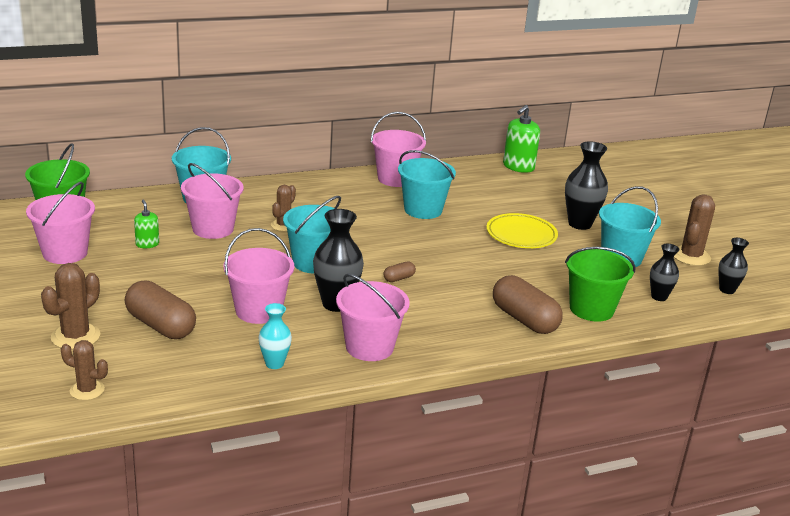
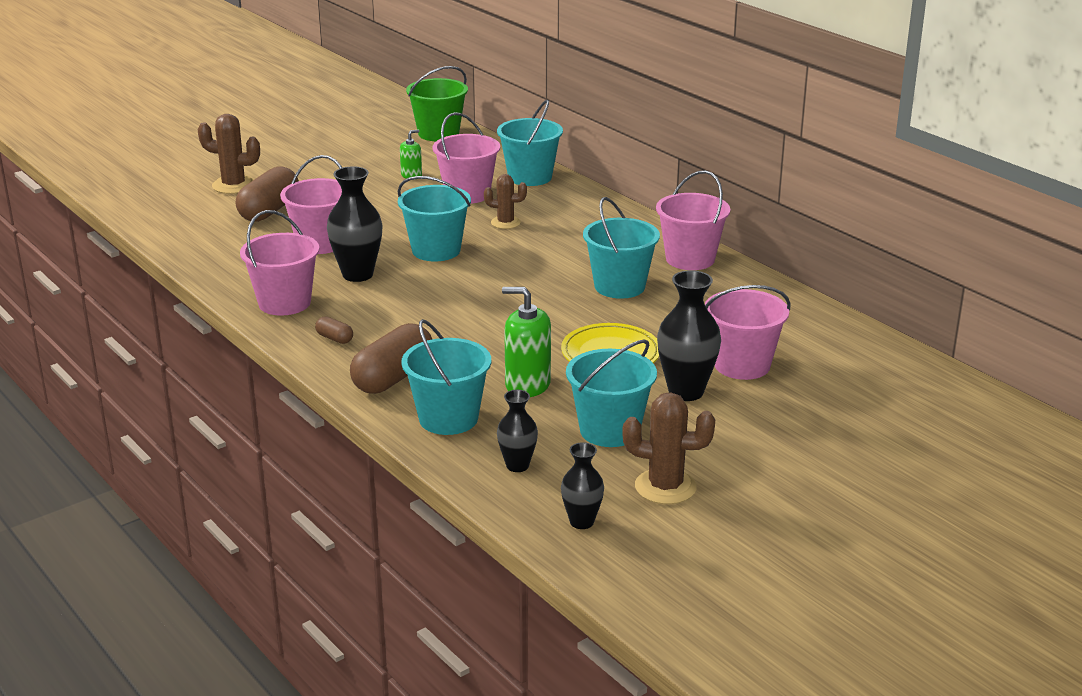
camera: 75 degrees right, 0 degrees up
(65, 253) = (368, 151): pink bucket -> pink bucket (742, 365)
(87, 390) = (157, 207): brown cactus -> none
(274, 364) = (232, 266): turquoise vase -> none
(398, 278) = (436, 297): brown capsule -> brown capsule (334, 338)
(518, 167) = (827, 330): green soap dispenser -> green soap dispenser (527, 385)
(591, 309) = (448, 418): green bucket -> turquoise bucket

